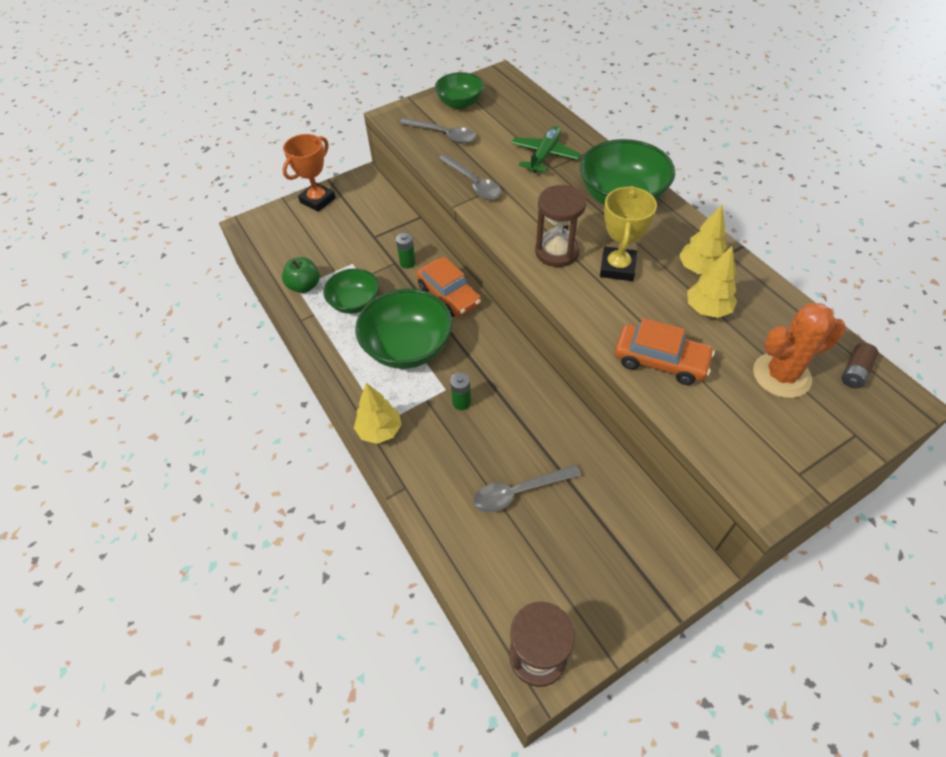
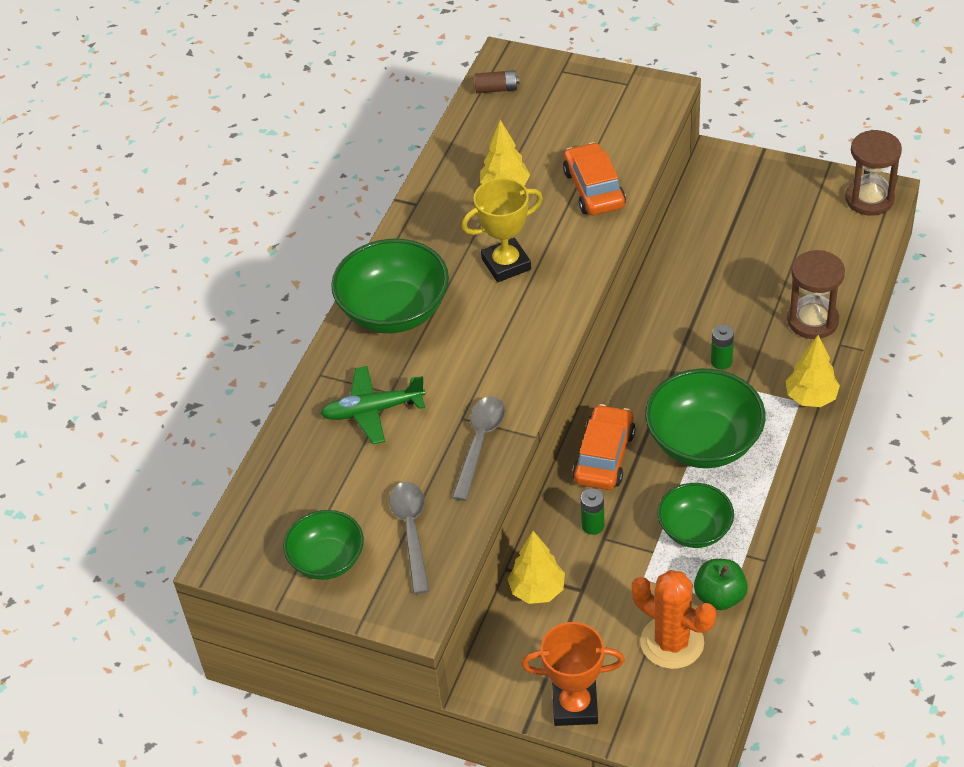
camera: 125 degrees left, 5 degrees down
(519, 492) = (764, 275): grey spoon -> none
(557, 251) = (525, 316): brown hourglass -> brown hourglass (812, 320)
(699, 269) = (456, 213): yellow tree -> yellow tree (537, 590)
(781, 375) = (540, 122): orange cactus -> orange cactus (672, 642)

